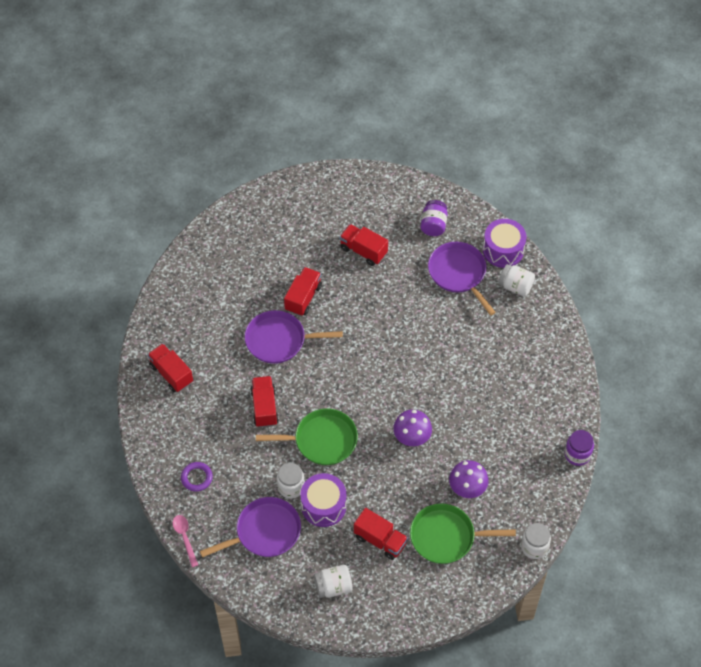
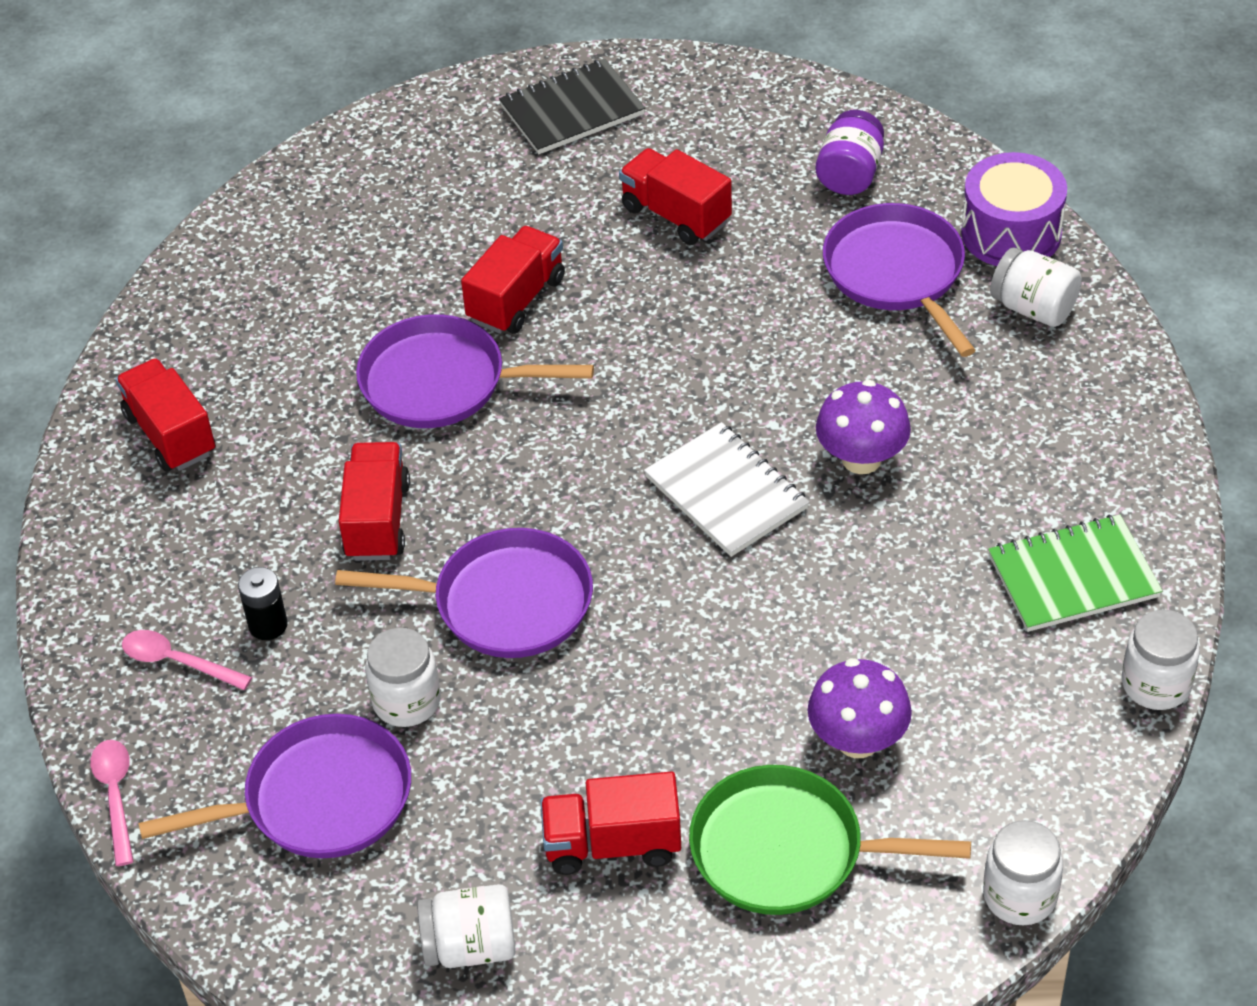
camera: 10 degrees right, 10 degrees down
(197, 478) = (177, 662): purple ring -> pink spoon
(229, 458) = (268, 625): none -> black battery
(311, 199) = (572, 110): none -> black notebook
(322, 440) = (505, 602): green pan -> purple pan
(323, 506) = (481, 751): purple drum -> none
(380, 540) = (612, 844): red truck -> red truck turned 135 degrees clockwise
(402, 383) = (726, 492): none -> white notebook
(412, 437) = (731, 613): purple mushroom -> purple mushroom (861, 459)
(542, 410) = (1073, 576): none -> green notebook
(577, 454) = (1156, 684): purple jar -> white jar

